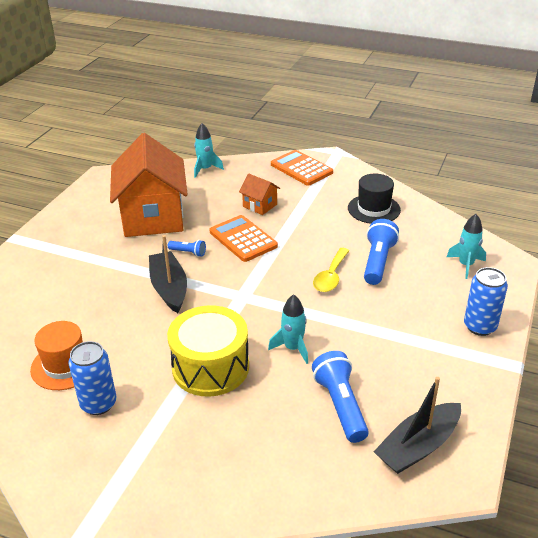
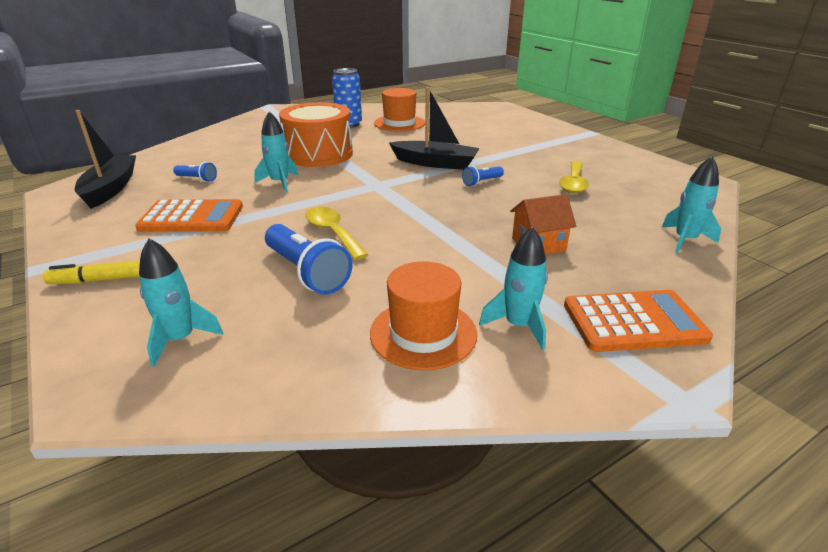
camera: 125 degrees right, 5 degrees down
(153, 217) = (573, 183): orange house -> yellow spoon
(210, 367) = (319, 154): yellow drum -> orange drum
(243, 239) = (471, 212): orange calculator -> orange calculator (192, 217)
(338, 190) = (518, 326): none -> turquoise rocket
(340, 405) = (197, 179): blue flashlight -> blue flashlight, size x0.52
(374, 209) = (423, 333): black hat -> orange hat
(480, 326) = (104, 280): blue can -> yellow marker

